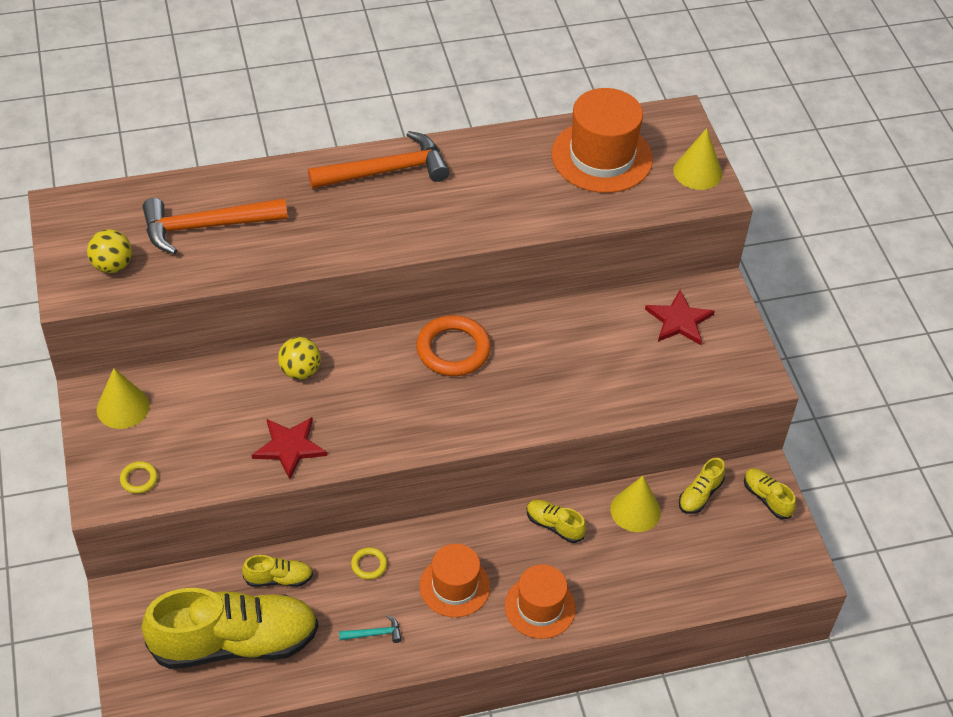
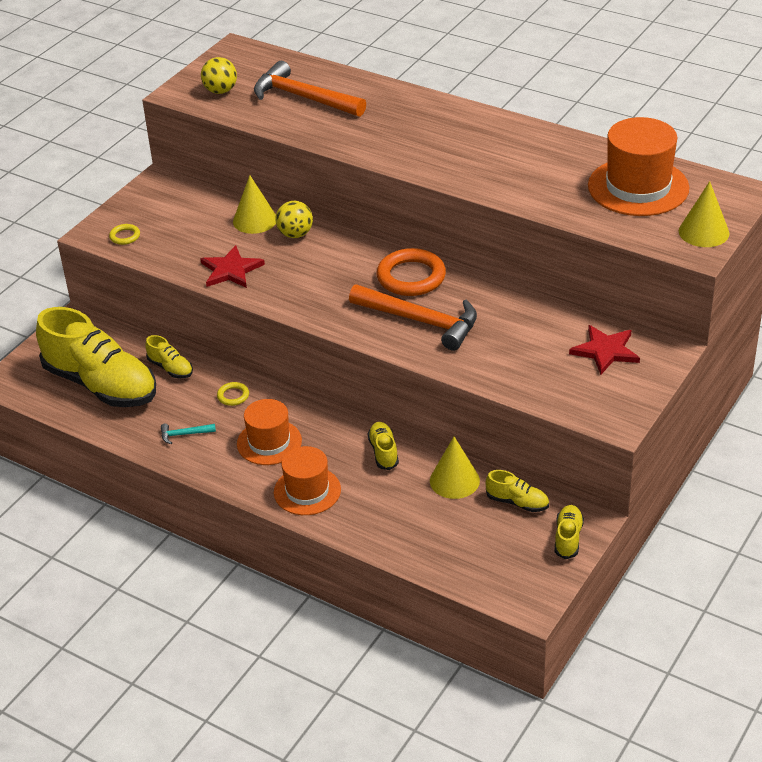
camera: 50 degrees right, 10 degrees down
(123, 407) = (167, 196): yellow cone -> yellow cone (255, 220)
(374, 634) = (184, 434): turquoise hammer -> turquoise hammer turned 135 degrees clockwise
(386, 171) = (464, 122): orange hammer -> orange hammer (421, 321)
(700, 495) = (517, 502): yellow shoe -> yellow shoe turned 150 degrees counterclockwise

